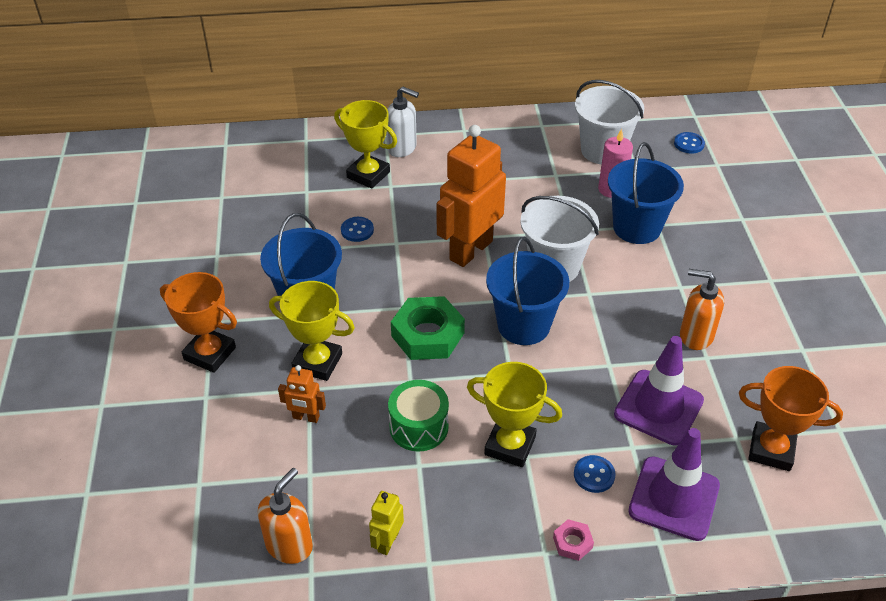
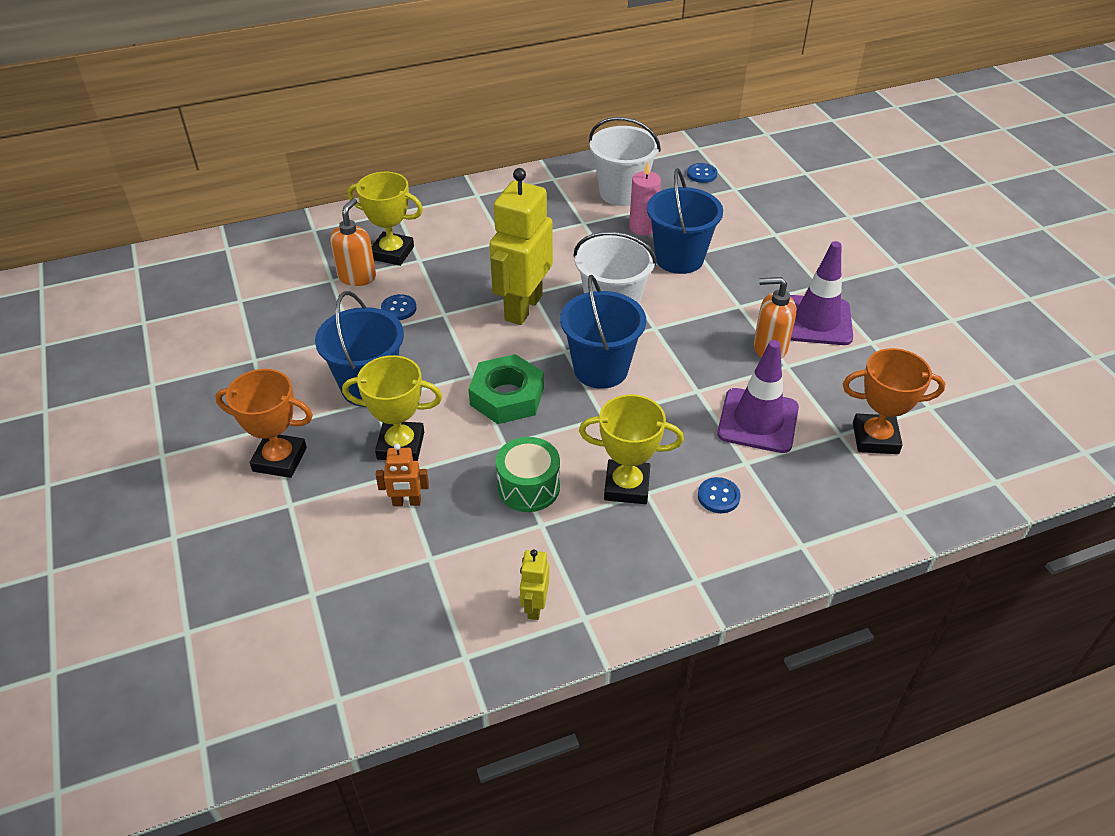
camera: 15 degrees left, 0 degrees up
(289, 545) = (432, 633): orange soap dispenser -> orange soap dispenser (357, 277)
(402, 148) = (419, 221): white soap dispenser -> none
(470, 250) = (523, 307): orange robot -> yellow robot
(572, 542) = (720, 565): pink nut -> none
(674, 498) = (801, 502): purple traffic cone -> purple traffic cone (817, 321)

